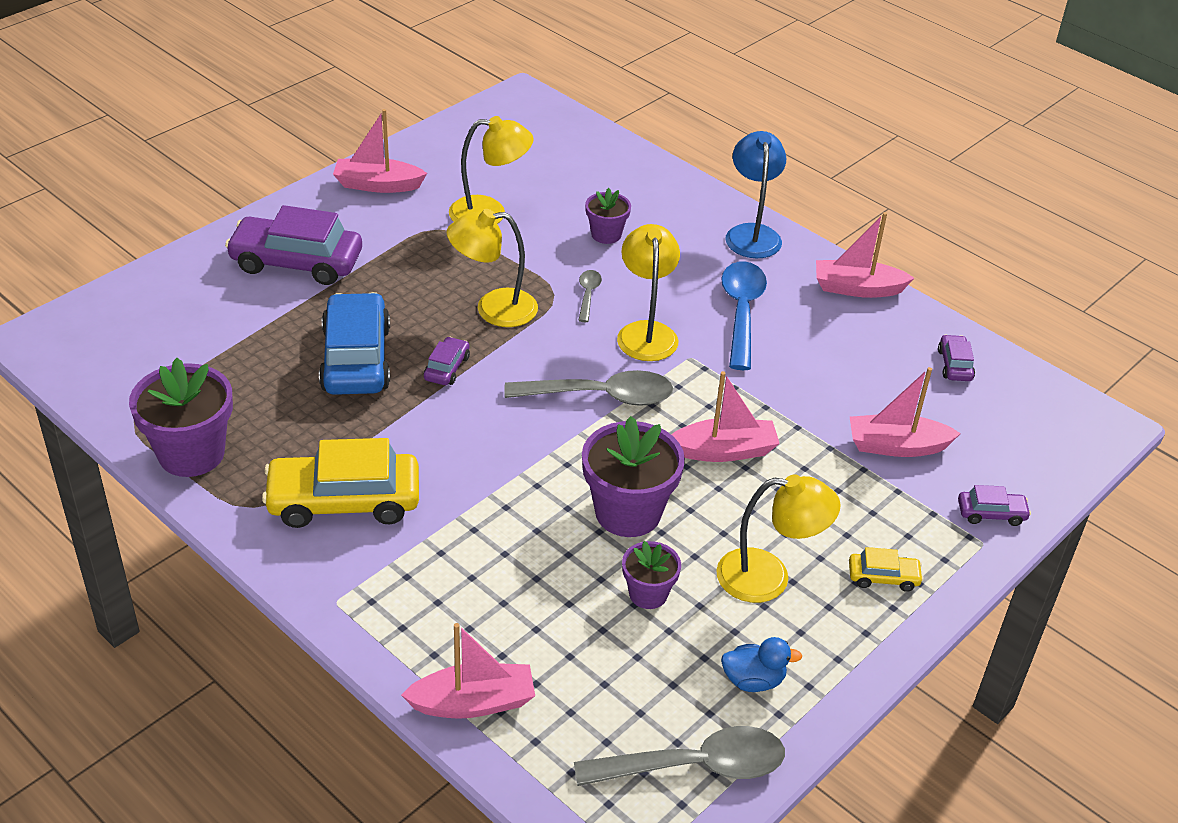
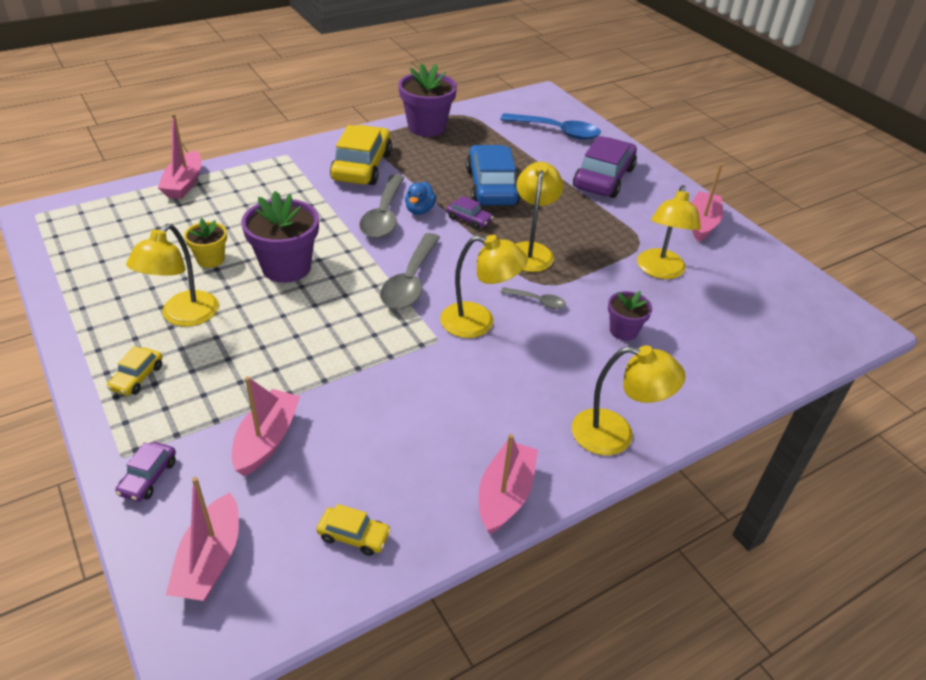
camera: 105 degrees right, 0 degrees up
(356, 359) = (491, 187): blue car -> blue car turned 105 degrees counterclockwise
(648, 594) = (211, 259): purple flower pot -> yellow flower pot
(695, 766) = (73, 246): grey spoon -> grey spoon (383, 216)
(724, 451) = (319, 329): pink boat -> pink boat (210, 560)
(741, 312) = (489, 390): blue spoon -> blue spoon (557, 131)
(752, 234) = (615, 435): blue lamp -> yellow lamp
(753, 680) = (108, 285): blue duck -> blue duck (419, 210)
(954, 365) = (354, 536): purple car -> yellow car

